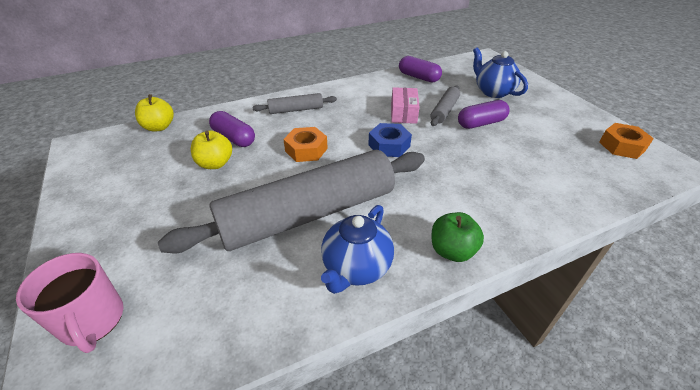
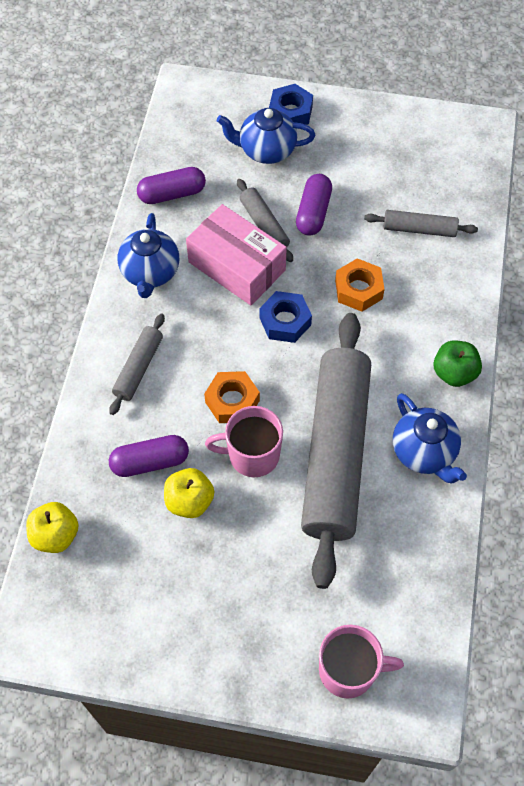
camera: 55 degrees left, 20 degrees up
(272, 174) = (252, 455): none -> pink mug
(361, 90) = (150, 273): none -> blue teapot
(403, 113) = (236, 266): pink box -> pink box, size x1.62
(530, 89) = (290, 112): none -> blue nut
(543, 171) = (419, 229): none -> grey rolling pin
(622, 146) = (435, 137): orange nut -> orange nut (358, 289)

